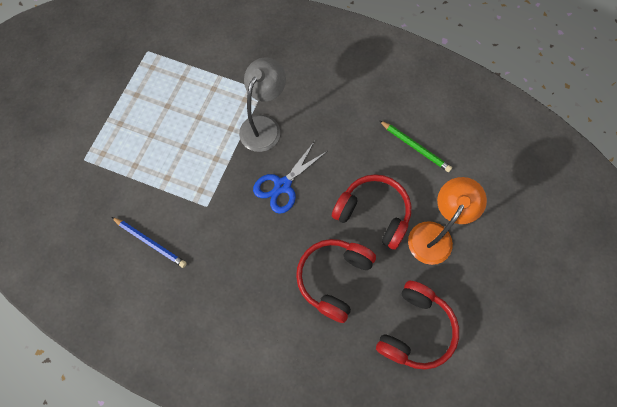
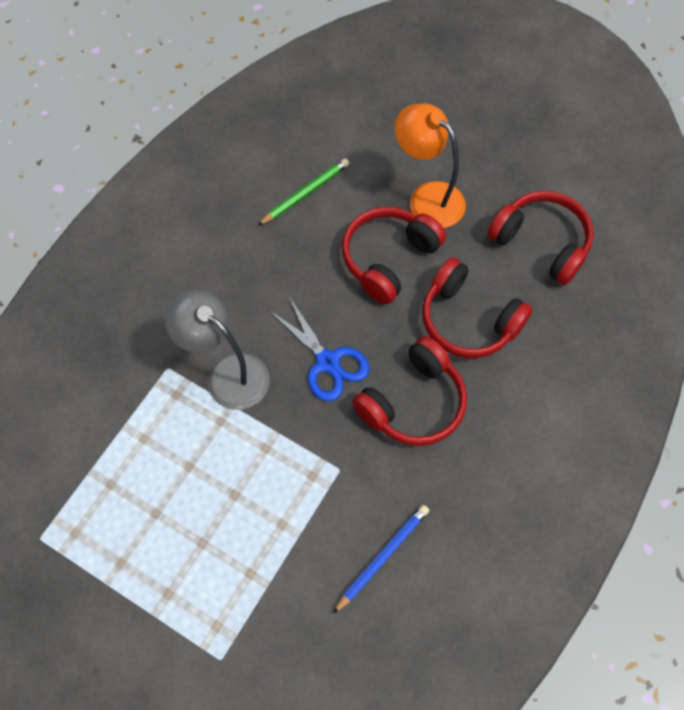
camera: 80 degrees left, 5 degrees down
(261, 247) = (413, 402): none -> red headphones

